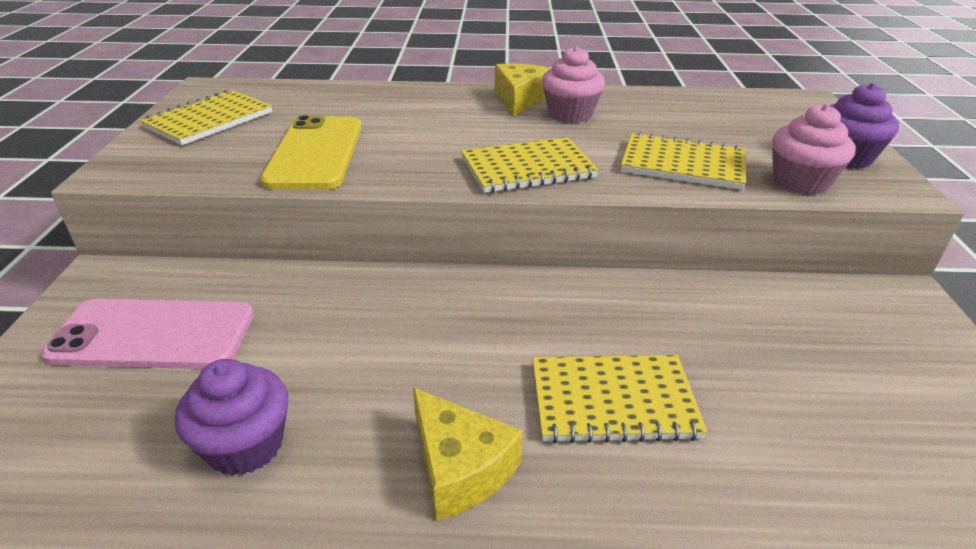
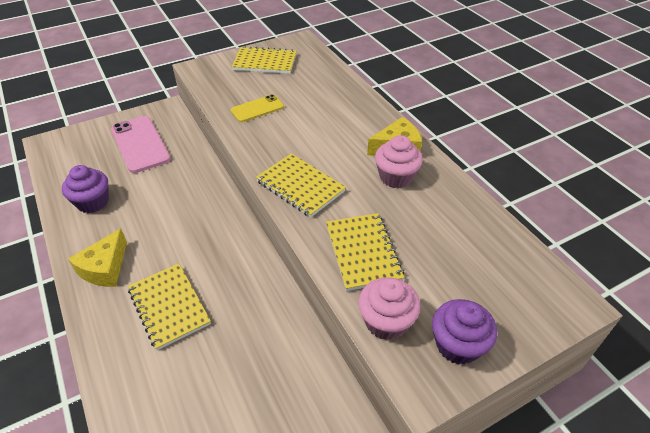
camera: 60 degrees right, 10 degrees up
(315, 153) = (257, 109): yellow phone -> yellow phone, size x0.59

